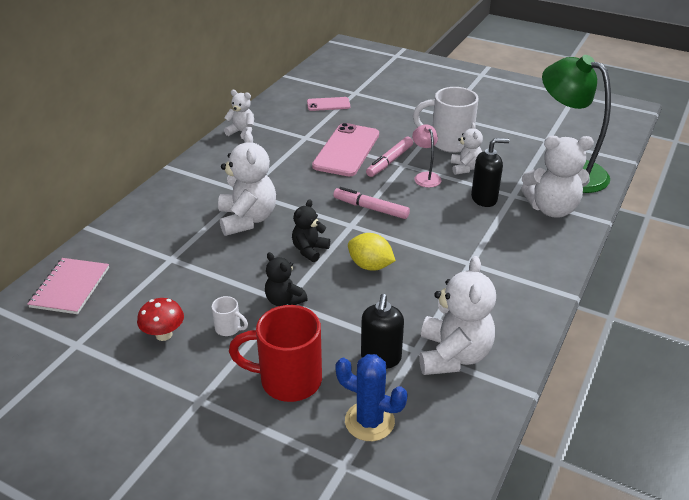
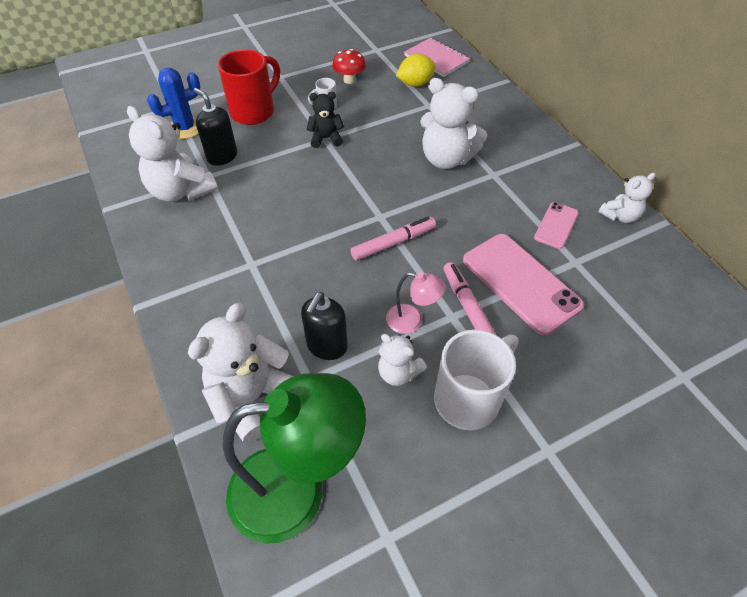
camera: 125 degrees right, 15 degrees up
(309, 250) = (370, 175): black teddy bear -> none
(328, 104) = (657, 326): pink phone -> pink phone (556, 225)
(370, 266) = (315, 200): yellow lemon -> yellow lemon (415, 84)

